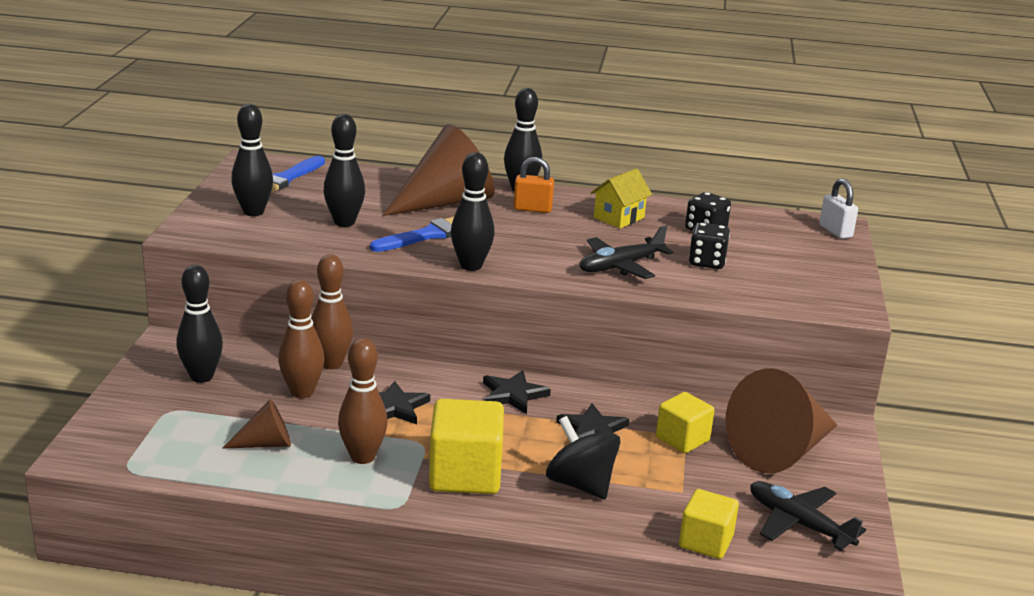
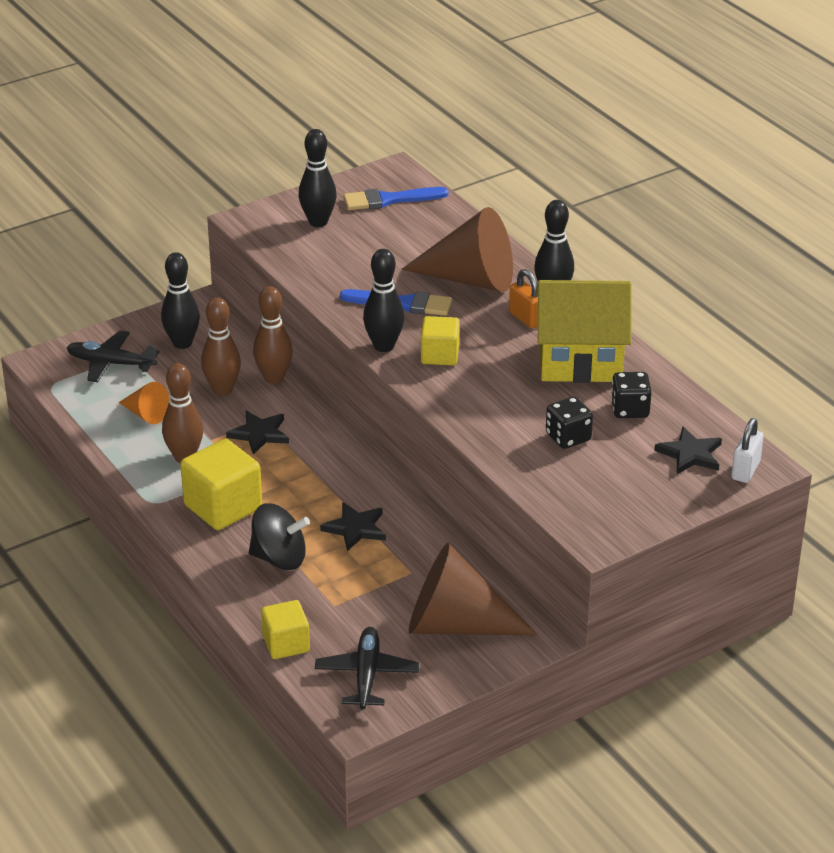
camera: 50 degrees right, 10 degrees up
(265, 444) = (145, 414): brown cone -> orange cone
(344, 222) = (363, 262): black bowling pin -> none
(513, 395) = (350, 471): black star -> black star (690, 454)
(580, 484) = (279, 558): black spinning top -> black spinning top turned 90 degrees clockwise
(619, 218) = (580, 361): yellow house -> yellow house, size x1.94
(620, 266) = (492, 404): black plane -> black plane (111, 363)
(682, 439) = (404, 573): yellow cube -> yellow cube (439, 355)

